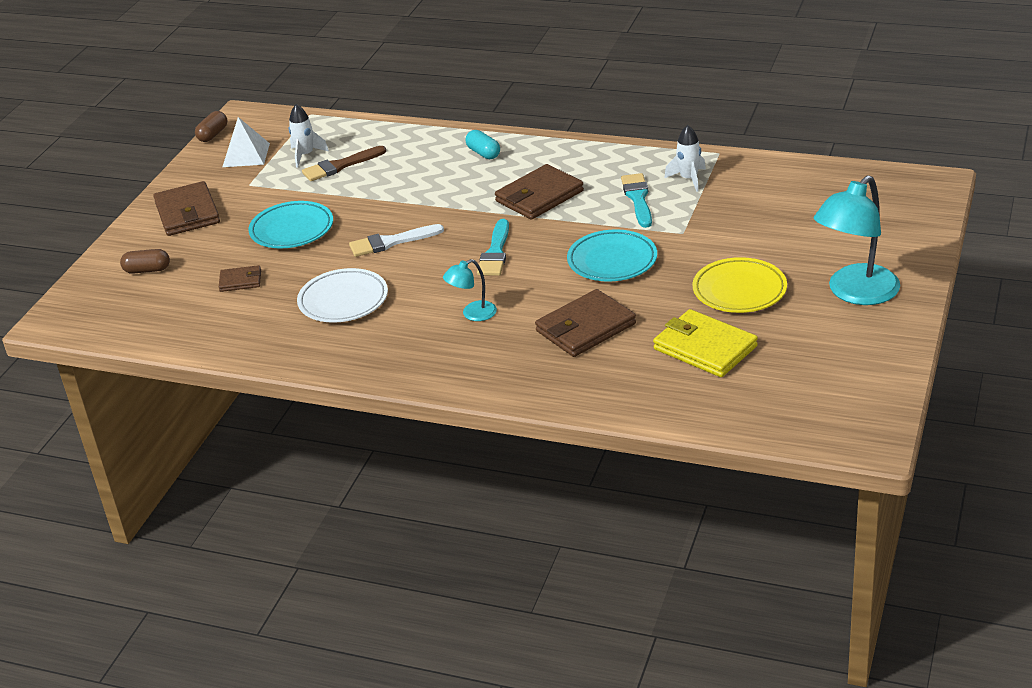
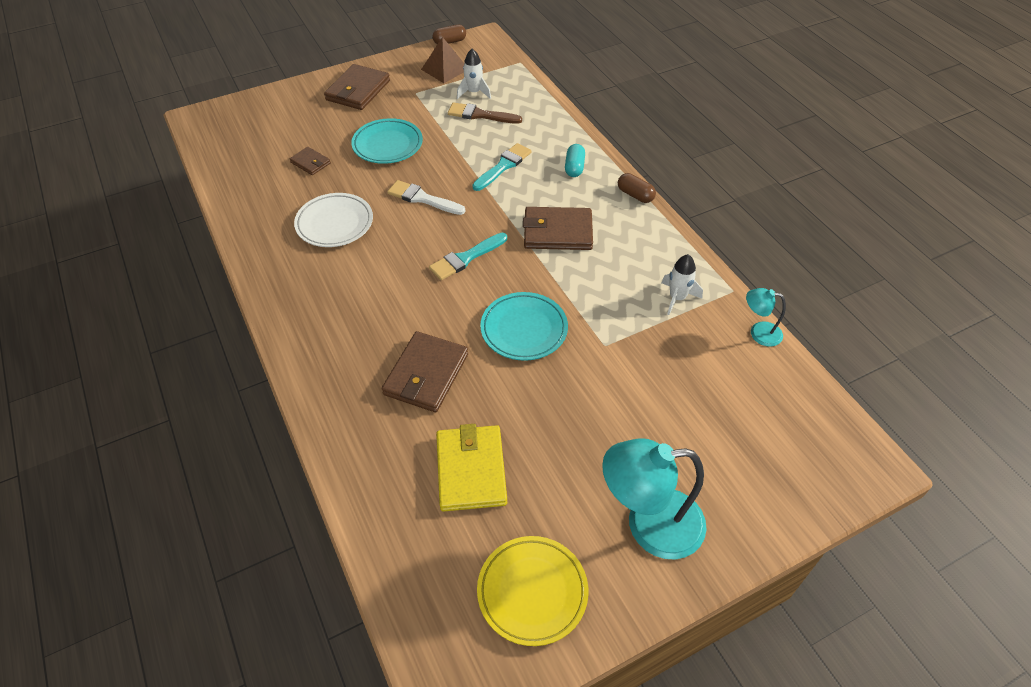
camera: 40 degrees right, 15 degrees up
(147, 270) = (283, 117): brown capsule -> brown capsule (635, 195)
(246, 155) = (444, 69): white pyramid -> brown pyramid
(473, 314) = (382, 299): turquoise lamp -> turquoise lamp (759, 332)
(585, 328) = (426, 374): brown wallet -> brown wallet turned 75 degrees counterclockwise
(638, 198) = (617, 287): turquoise brush -> turquoise brush (503, 166)
(739, 290) = (568, 438): yellow plate -> yellow plate (532, 592)

